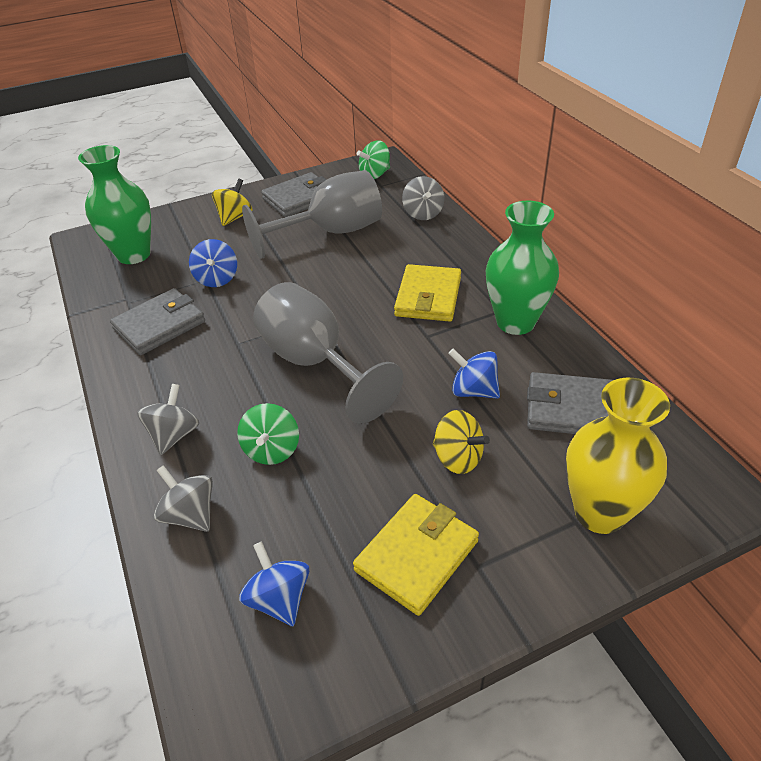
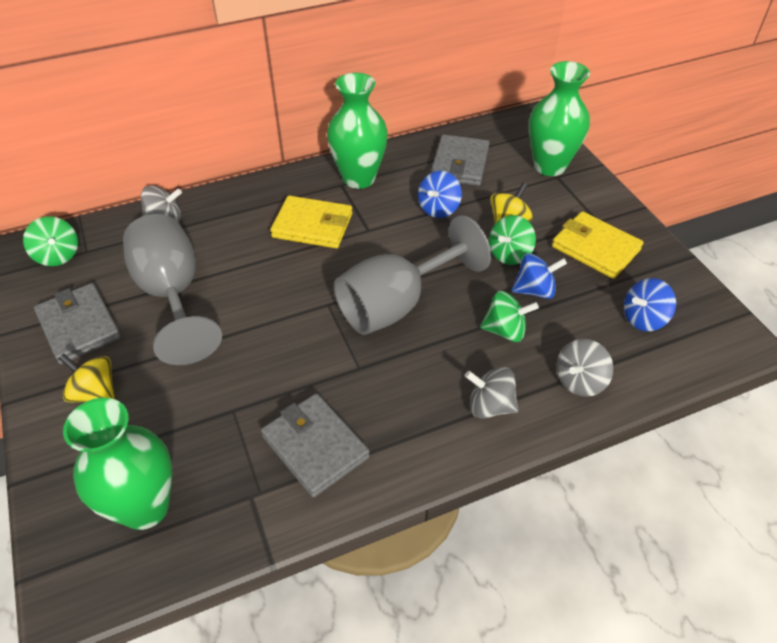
camera: 90 degrees left, 5 degrees up
(217, 278) = (234, 398): blue spinning top -> blue spinning top (534, 290)
(397, 457) = (509, 254): none -> green spinning top
(599, 512) = (549, 166): yellow vase -> green vase

